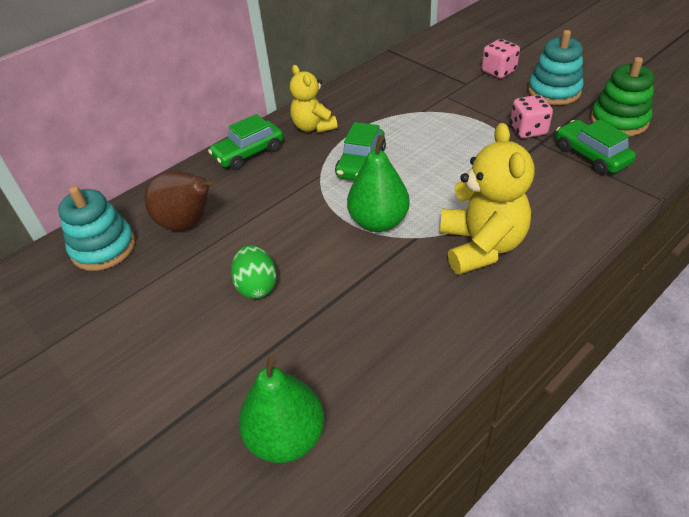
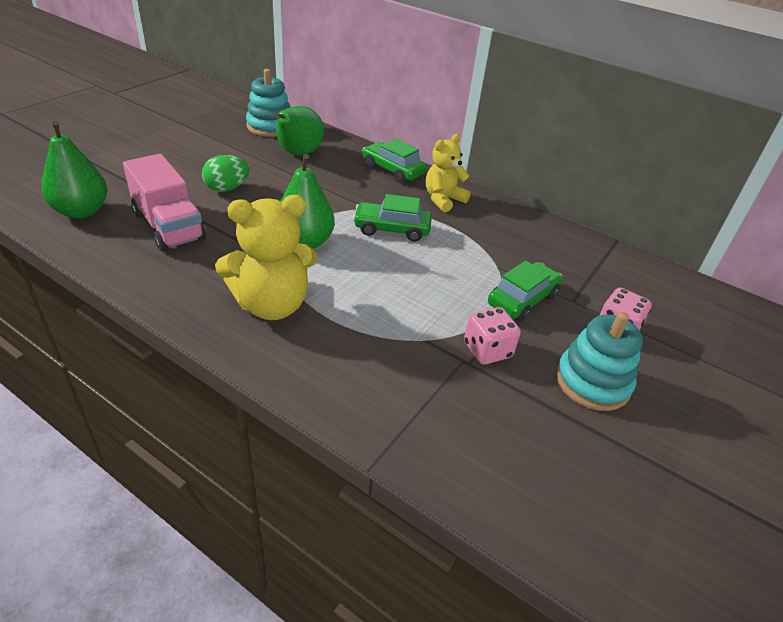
camera: 70 degrees right, 5 degrees down
(188, 223) = (298, 153): brown pear -> green pear
(335, 336) = (168, 226): none -> pink truck
(591, 156) = (447, 407): green car -> green car (522, 300)
(618, 121) = (543, 448): green stacking toy -> none

